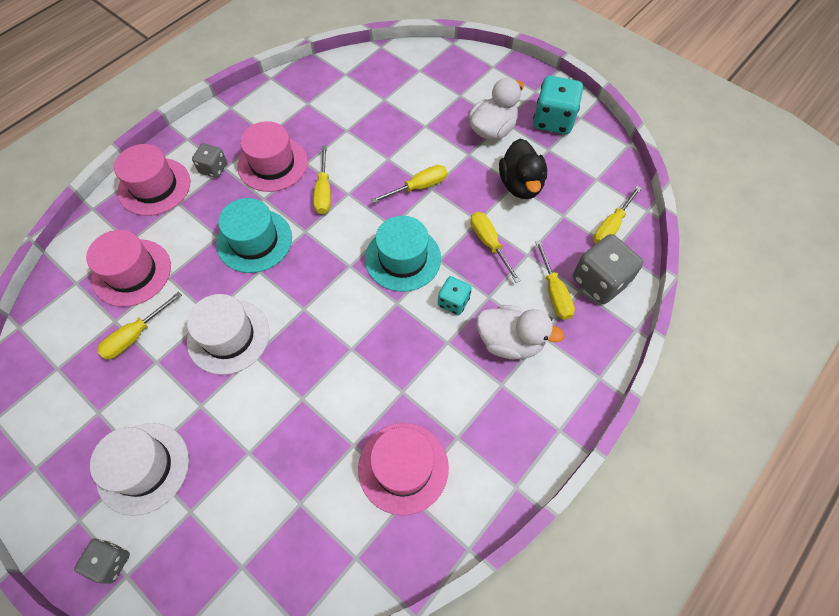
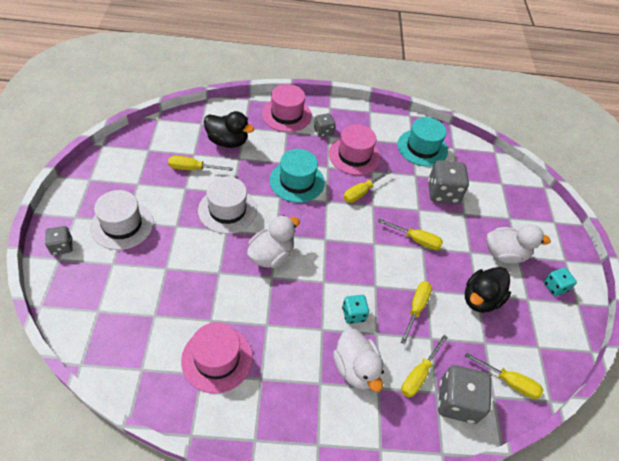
camera: 45 degrees right, 10 degrees down
(132, 272) = (227, 141): pink hat -> black duck
(325, 331) = (271, 255): none -> white duck
(387, 124) = (443, 193): none -> grey dice
(403, 258) = (357, 264): turquoise hat -> turquoise hat (422, 148)
(553, 120) = (555, 287): turquoise dice -> turquoise dice, size x0.57
(611, 227) = (509, 382): yellow screwdriver -> yellow screwdriver turned 150 degrees counterclockwise

